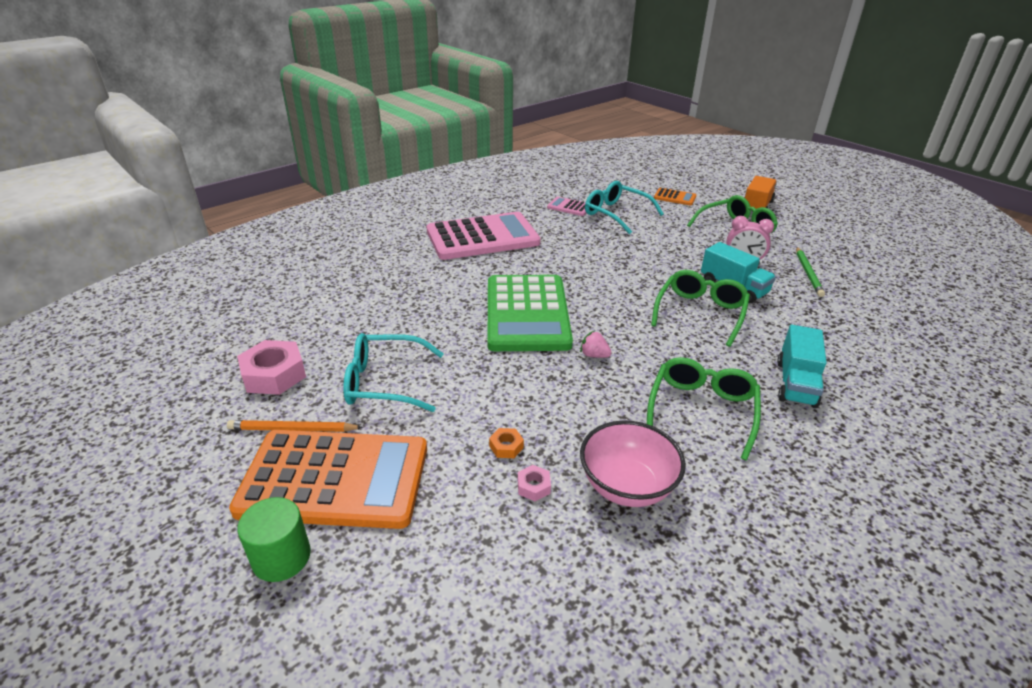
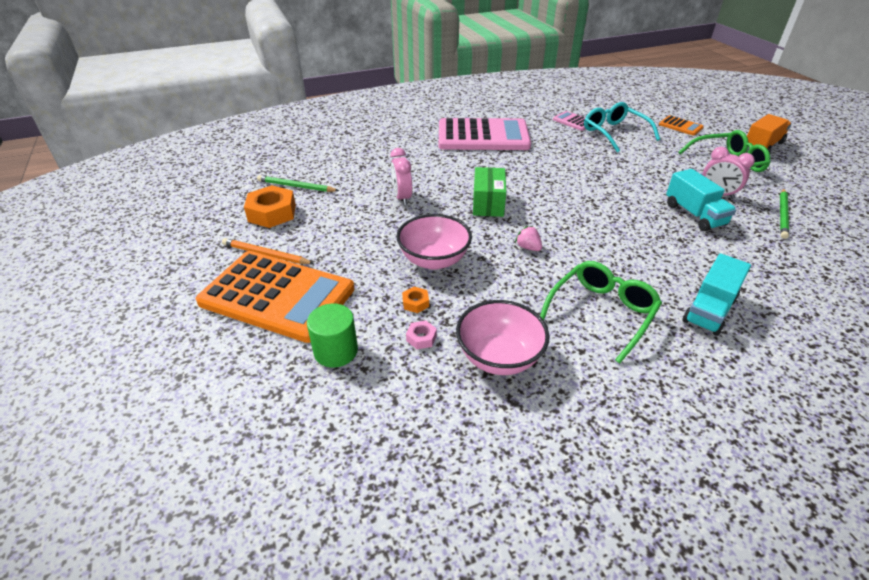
camera: 20 degrees right, 5 degrees up
(274, 375) = (272, 213): pink nut -> orange nut
(281, 557) = (215, 340): green cylinder -> green cylinder (336, 351)
(289, 335) = (296, 186): none -> green pencil
(384, 382) = (347, 234): turquoise glasses -> none
(427, 325) = (402, 198): none -> pink clock
(501, 391) = (434, 260): none -> pink bowl
(527, 313) = (488, 203): green calculator -> green box
(700, 313) = (648, 230): green glasses -> none

